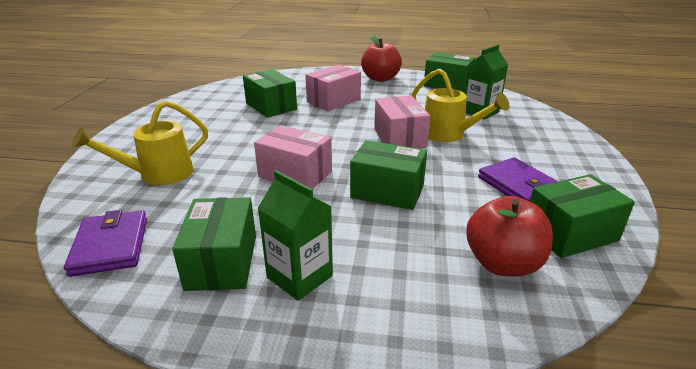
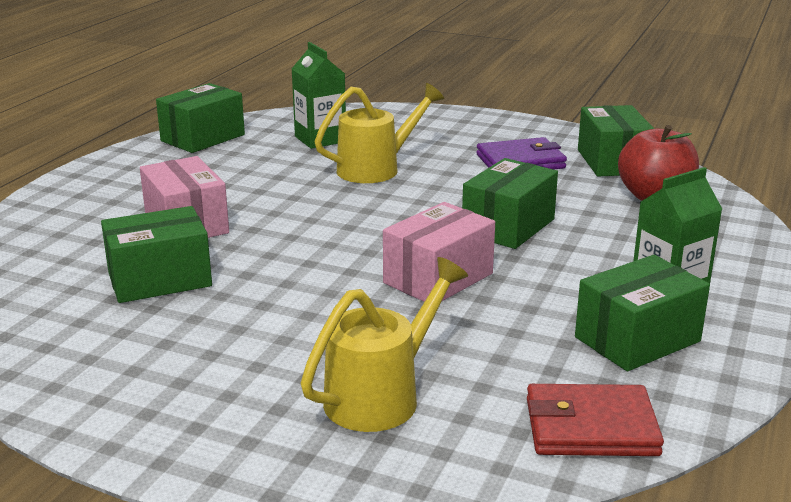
camera: 75 degrees left, 5 degrees down
(110, 246) = (591, 427): purple wallet -> red wallet
(158, 174) = (382, 396): yellow watering can -> yellow watering can turned 120 degrees counterclockwise
(222, 262) = (637, 339): green box -> green box turned 45 degrees counterclockwise
(380, 78) = (122, 176): red apple -> none
(399, 138) = (367, 198): pink box -> none

